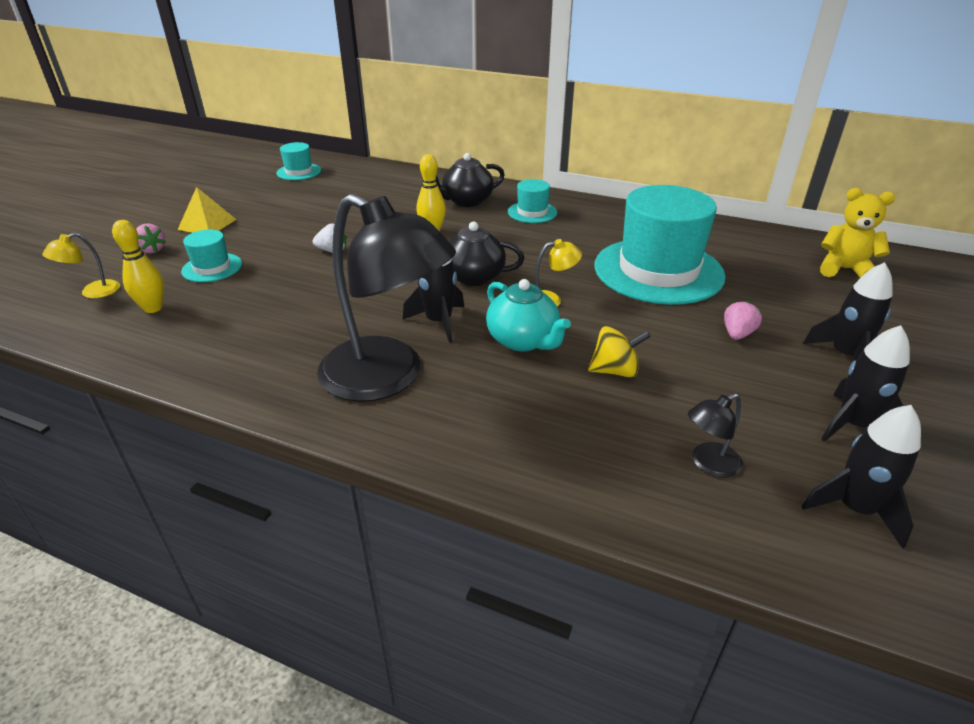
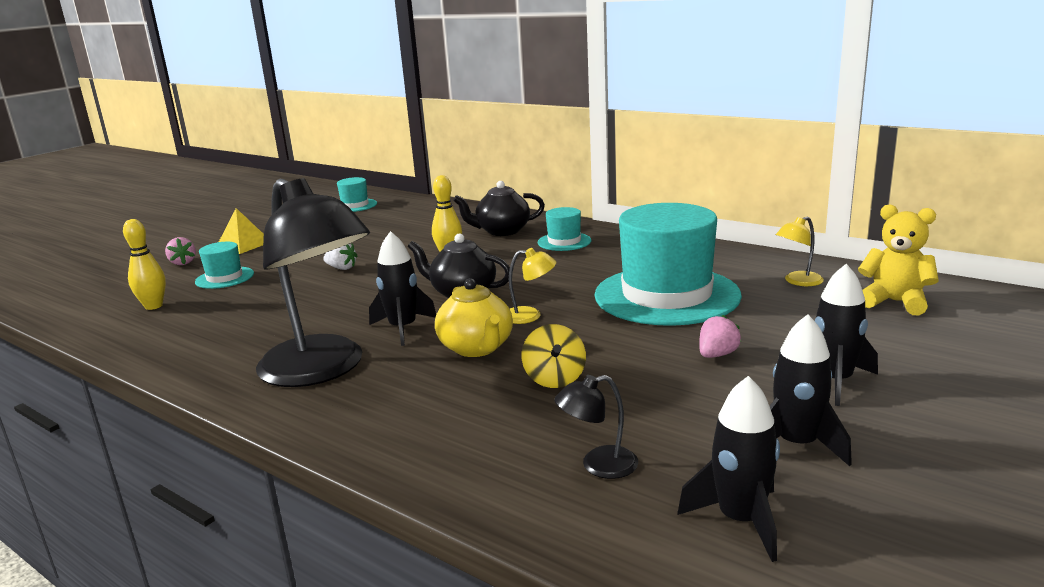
camera: 15 degrees right, 15 degrees down
(93, 292) = (112, 292): yellow lamp -> yellow lamp (798, 281)
(523, 340) = (477, 348): turquoise teapot -> yellow teapot
(615, 371) = (554, 379): yellow spinning top -> yellow spinning top turned 75 degrees clockwise

